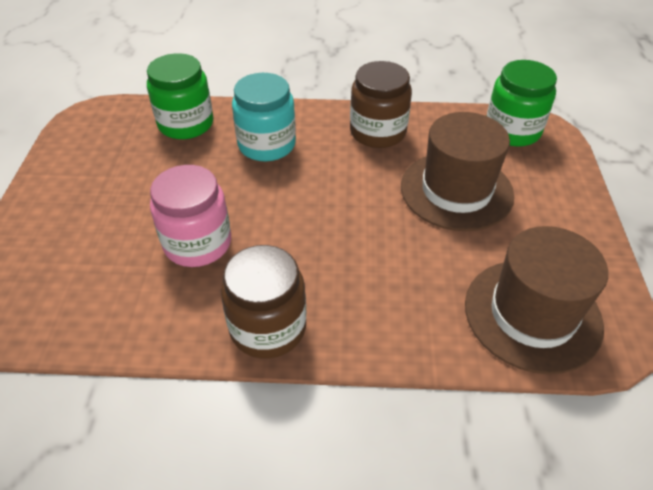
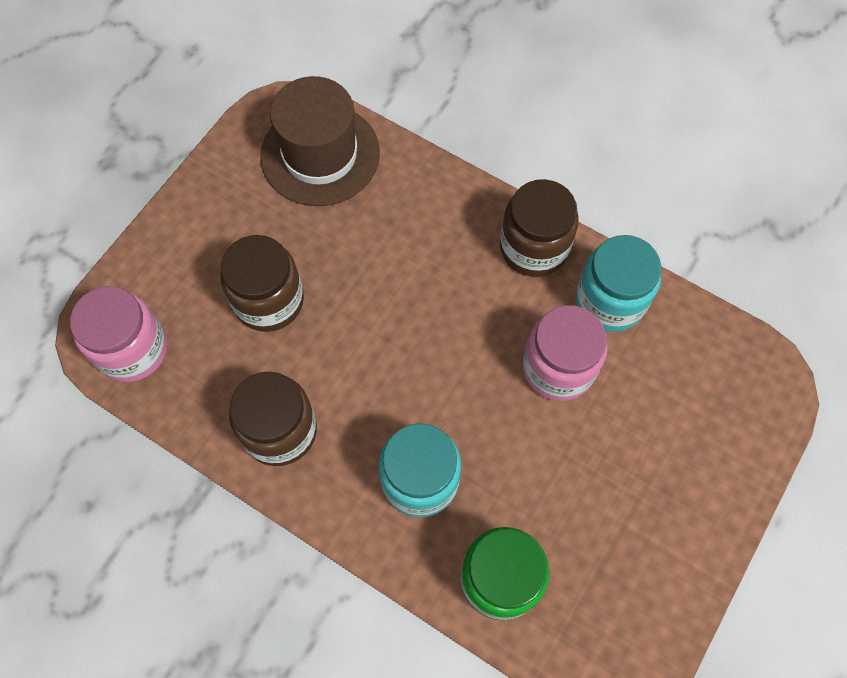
camera: 150 degrees left, 20 degrees up
(170, 314) = (610, 300): none -> turquoise jar
(456, 190) = (269, 300): brown hat -> brown jar
(512, 130) = (132, 349): green jar -> pink jar

